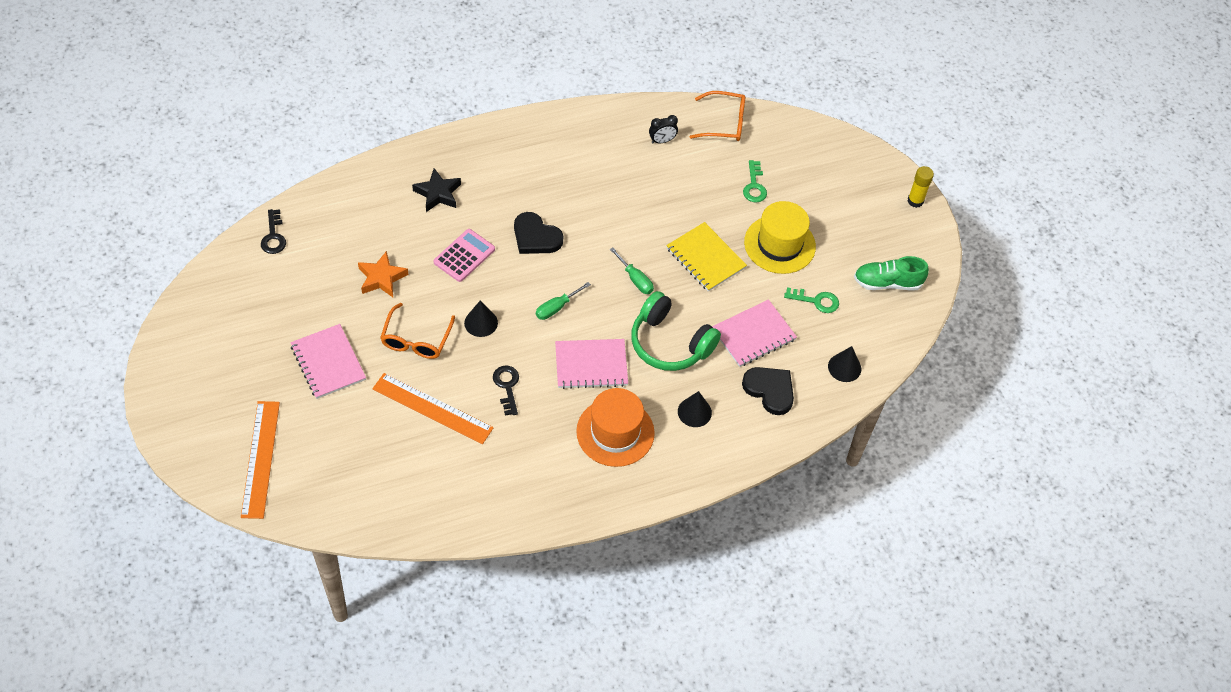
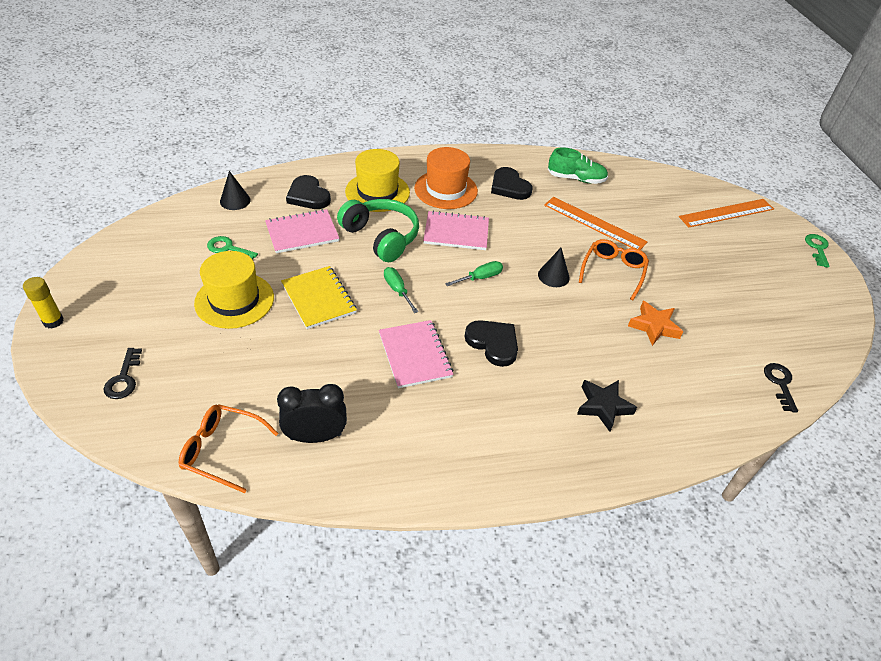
camera: 170 degrees left, 10 degrees down
(260, 459) = (726, 213): orange ruler -> orange ruler turned 60 degrees clockwise
(328, 362) = (690, 265): pink notebook -> pink notebook (415, 355)
(464, 256) = (570, 335): pink calculator -> none
(507, 386) = (531, 228): black key -> black key (124, 378)
(538, 453) = (509, 186): none -> black heart
(662, 141) = (315, 436): black clock -> black clock, size x1.70
(694, 412) = (377, 192): black cone -> yellow hat
(754, 186) = (227, 363): green key -> green key (817, 248)
(887, 283) = (148, 253): green shoe -> green shoe (576, 179)

